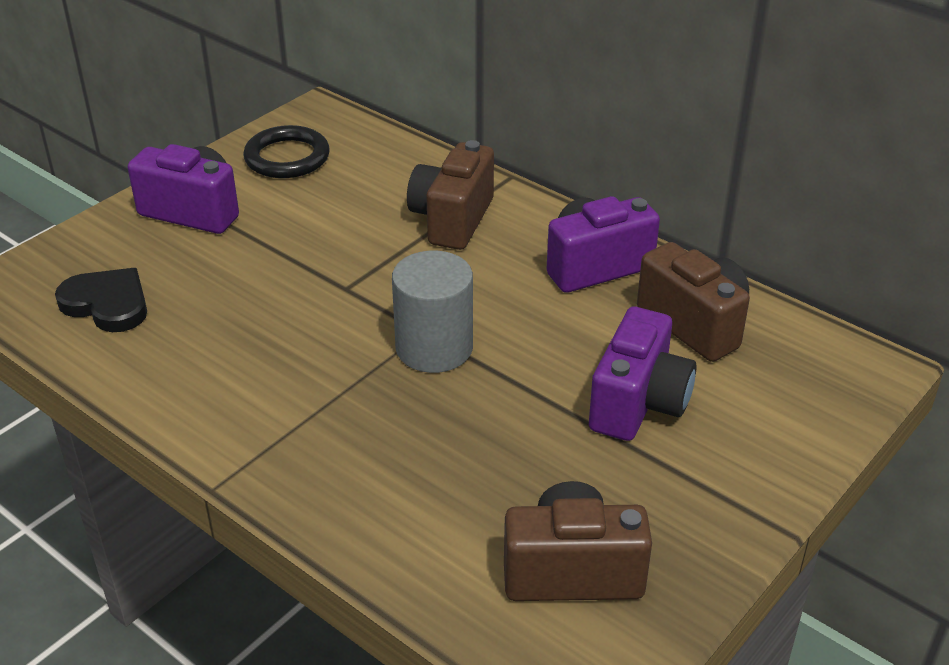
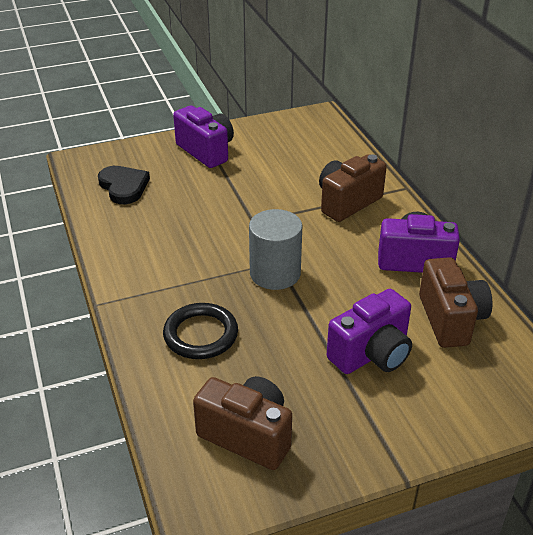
camera: 30 degrees right, 0 degrees up
(287, 157) = (281, 136): black ring -> black ring (201, 334)

